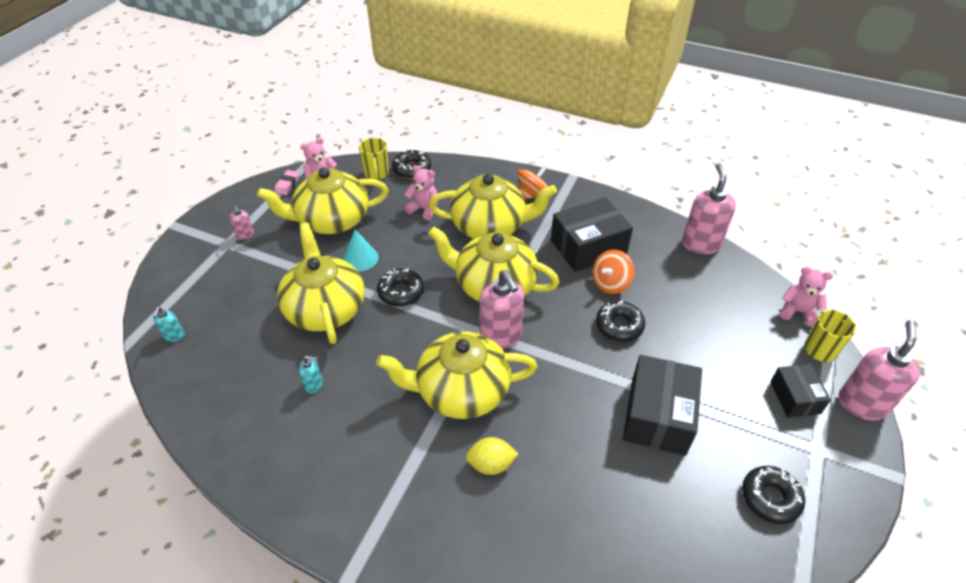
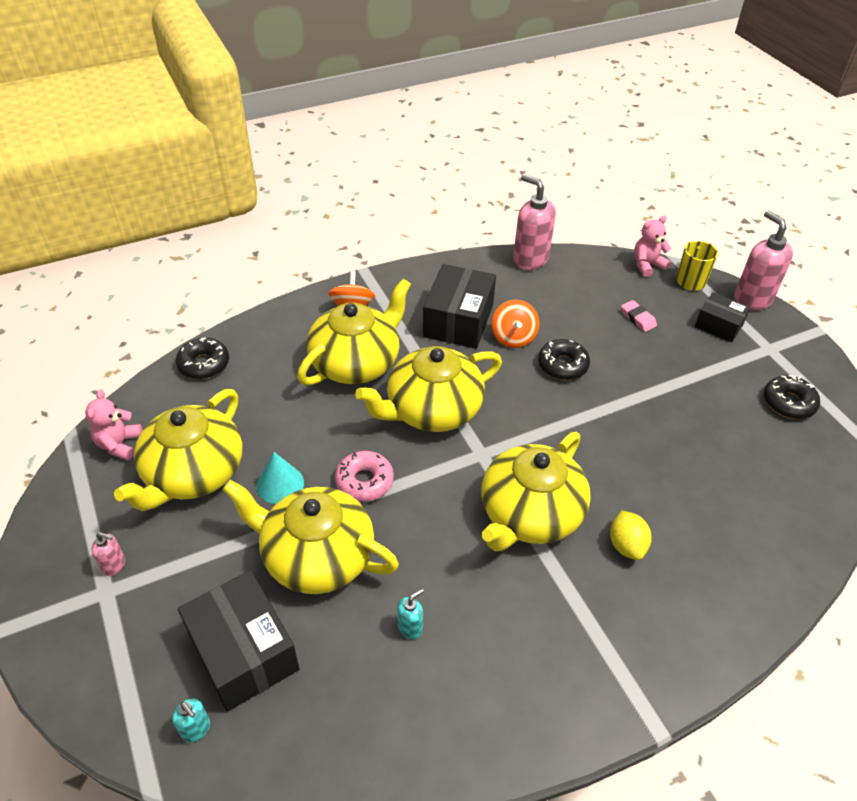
camera: 50 degrees left, 0 degrees up
(287, 184) = (82, 478): pink eraser -> pink eraser (638, 318)
(376, 174) = (172, 394): yellow mug -> none
(401, 292) = (364, 481): black donut -> pink donut
(424, 209) = (273, 392): pink teddy bear -> none
(491, 464) = (626, 545): yellow lemon -> yellow lemon turned 45 degrees counterclockwise
(501, 337) = (497, 446): pink soap dispenser -> none
(657, 416) = (670, 408): black box -> black box (243, 652)

